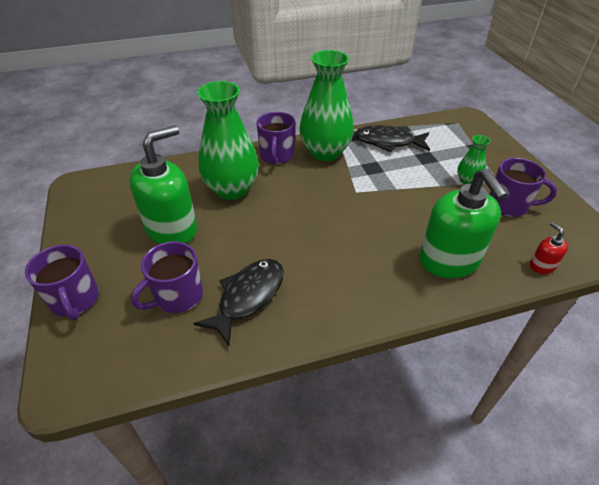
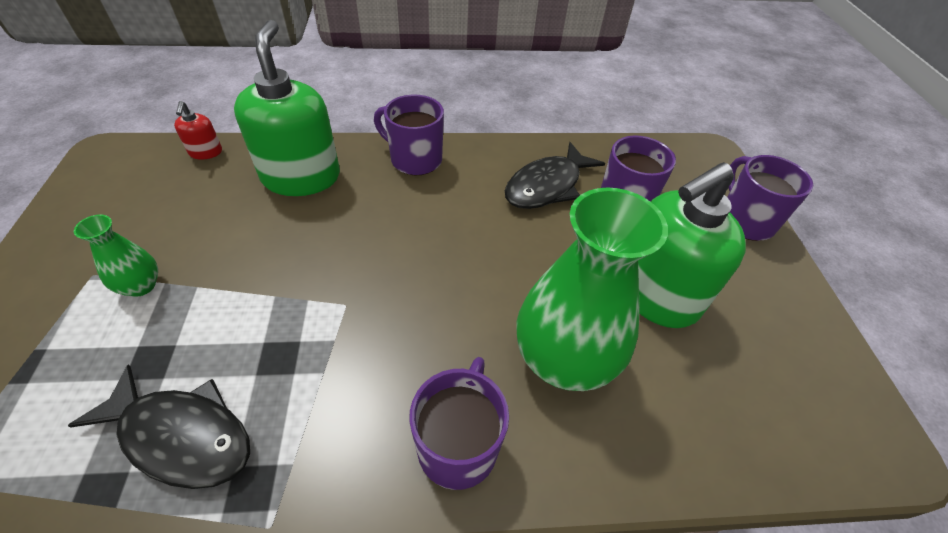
camera: 170 degrees left, 5 degrees up
(325, 152) = (346, 431): green vase -> none
(508, 205) = (139, 227): purple mug -> purple mug (415, 159)

